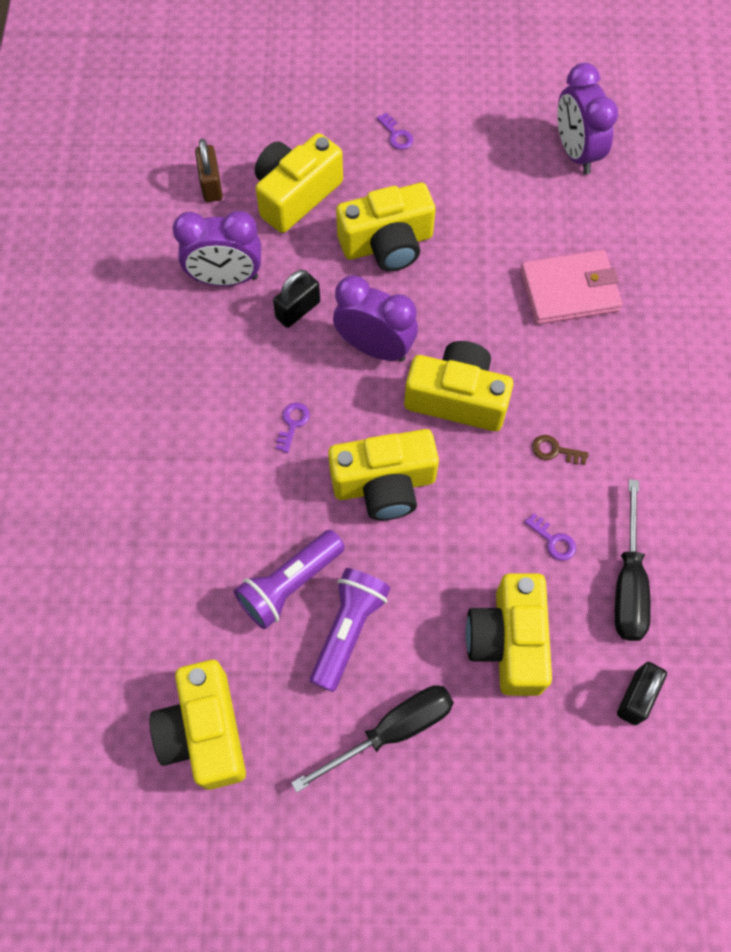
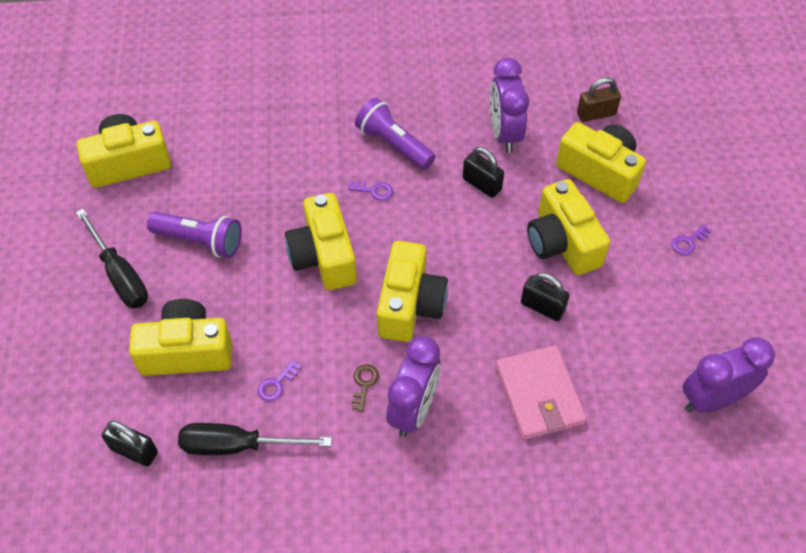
camera: 85 degrees right, 10 degrees down
(290, 584) = (237, 201): purple flashlight -> purple flashlight (394, 144)
(375, 347) = (452, 241): purple clock -> purple clock (413, 410)
(467, 273) = (542, 307): none -> black padlock

